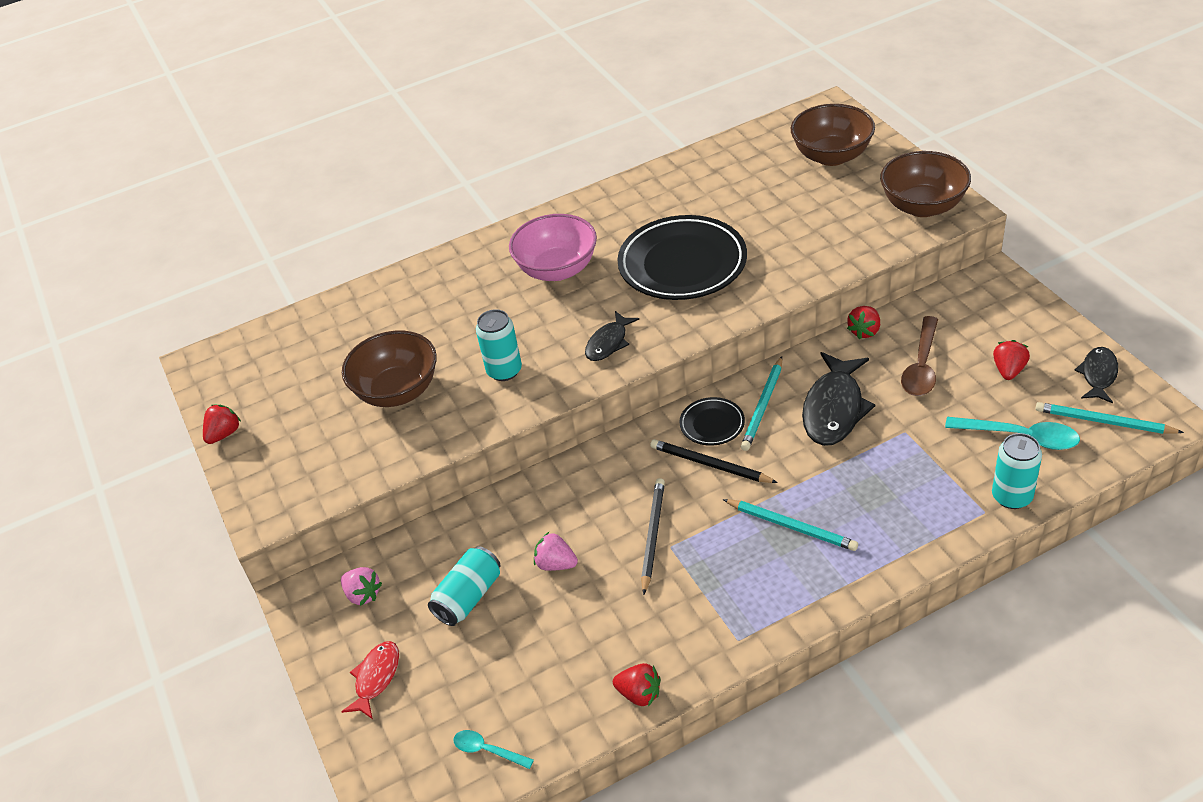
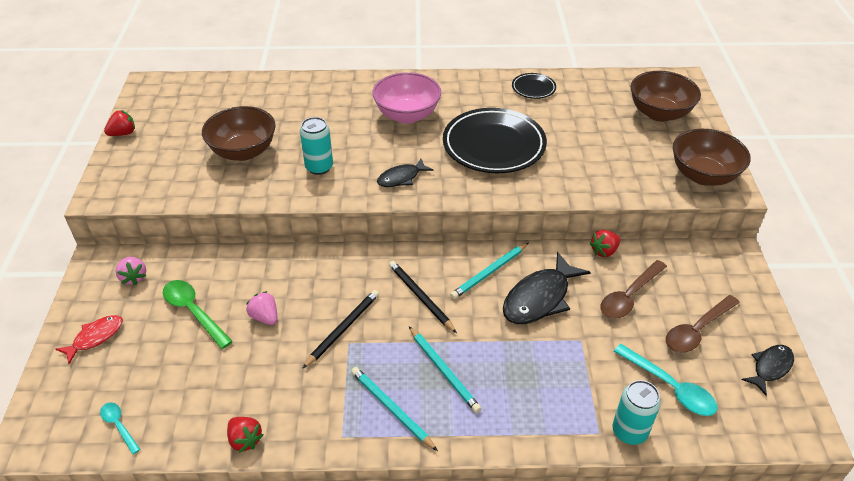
camera: 20 degrees right, 0 degrees up
(468, 597) = (193, 312): turquoise can -> green spoon
(712, 424) = (444, 269): black plate -> black plate (533, 88)
(1008, 370) = (697, 330): red strawberry -> brown spoon
(1104, 422) = (749, 408): turquoise pencil -> turquoise pencil (391, 409)

